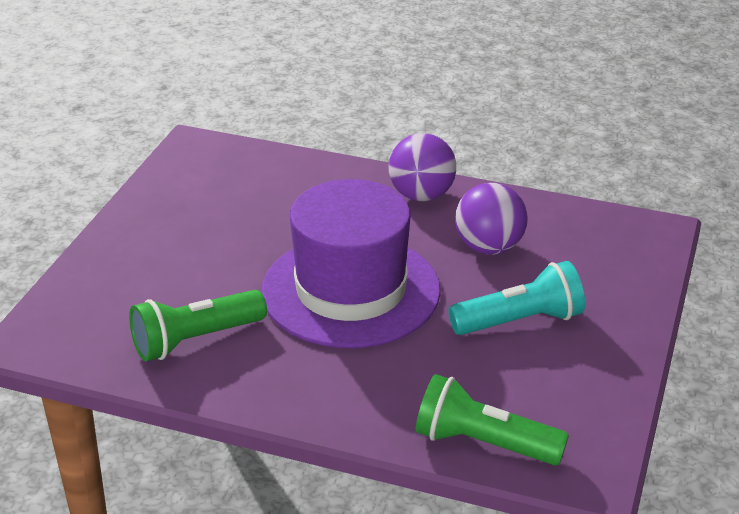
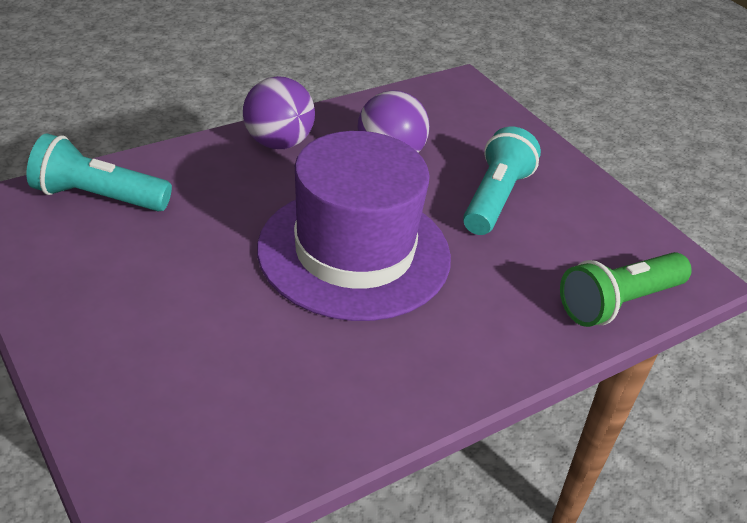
camera: 55 degrees left, 5 degrees up
(196, 340) = (307, 385): green flashlight -> none
(254, 168) = (98, 197): none -> turquoise flashlight

